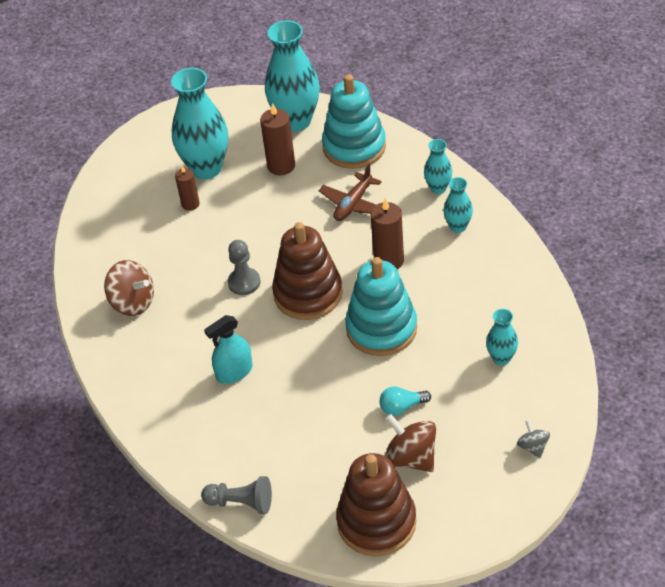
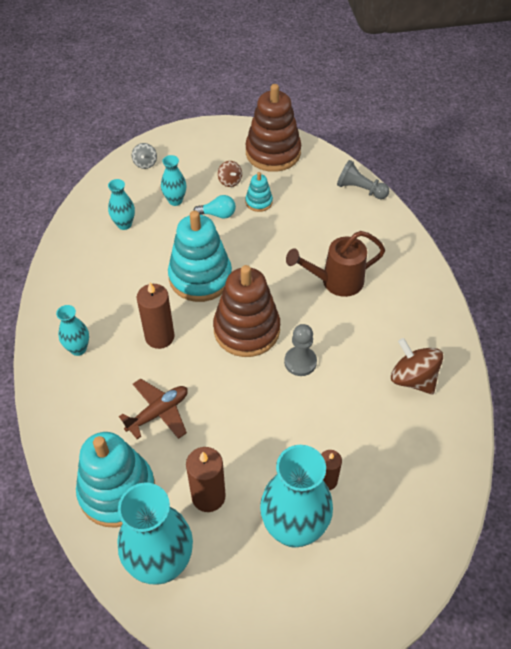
camera: 165 degrees left, 5 degrees up
(234, 372) = (336, 281): turquoise spray bottle -> brown watering can
(361, 440) = (259, 202): none -> turquoise stacking toy
(411, 457) = (230, 181): brown spinning top -> brown spinning top, size x0.55
(438, 188) = (67, 399): turquoise vase -> turquoise vase (175, 200)

